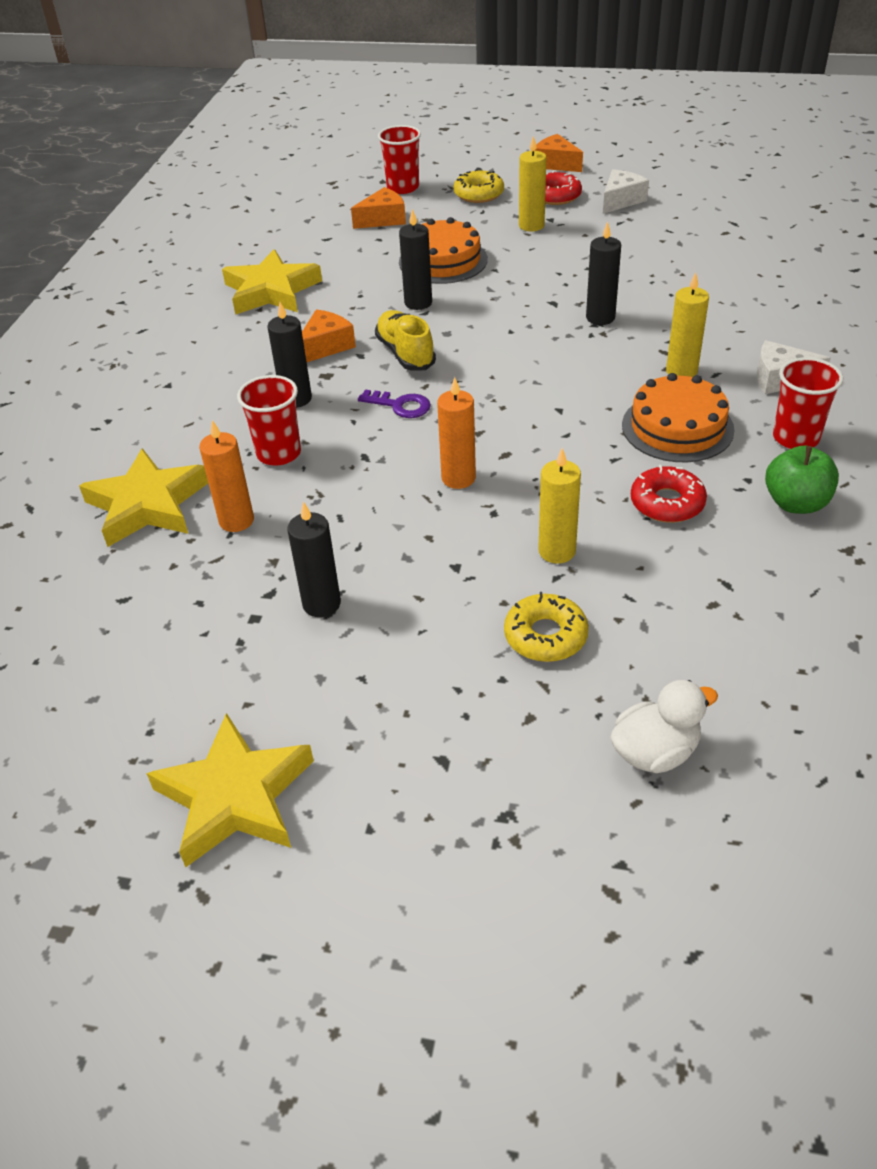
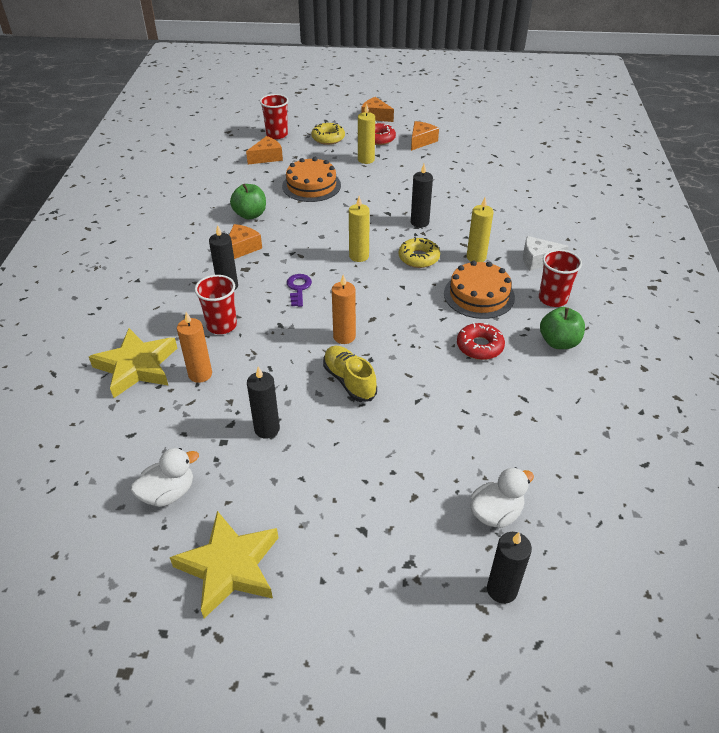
camera: 10 degrees left, 0 degrees up
(164, 685) = (168, 493): none -> white duck
(271, 291) = (199, 210): yellow star -> none
(345, 299) = (250, 215): none -> green apple
(400, 406) = (298, 288): purple key -> purple key turned 105 degrees counterclockwise
(405, 353) = (296, 251): yellow shoe -> yellow shoe (349, 381)
(418, 303) = (299, 216): black candle -> black candle (502, 589)
(545, 636) = (416, 441): yellow donut -> yellow donut (418, 258)
(557, 551) = (415, 383): yellow candle -> yellow candle (359, 256)
(621, 200) = (421, 141): white cheese -> orange cheese

